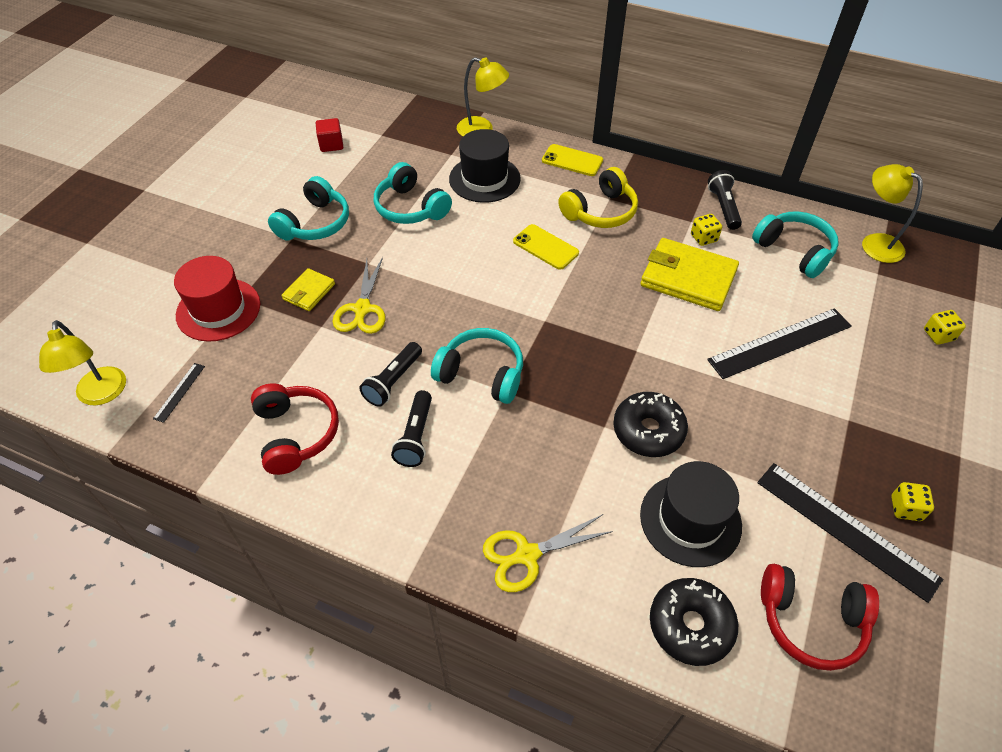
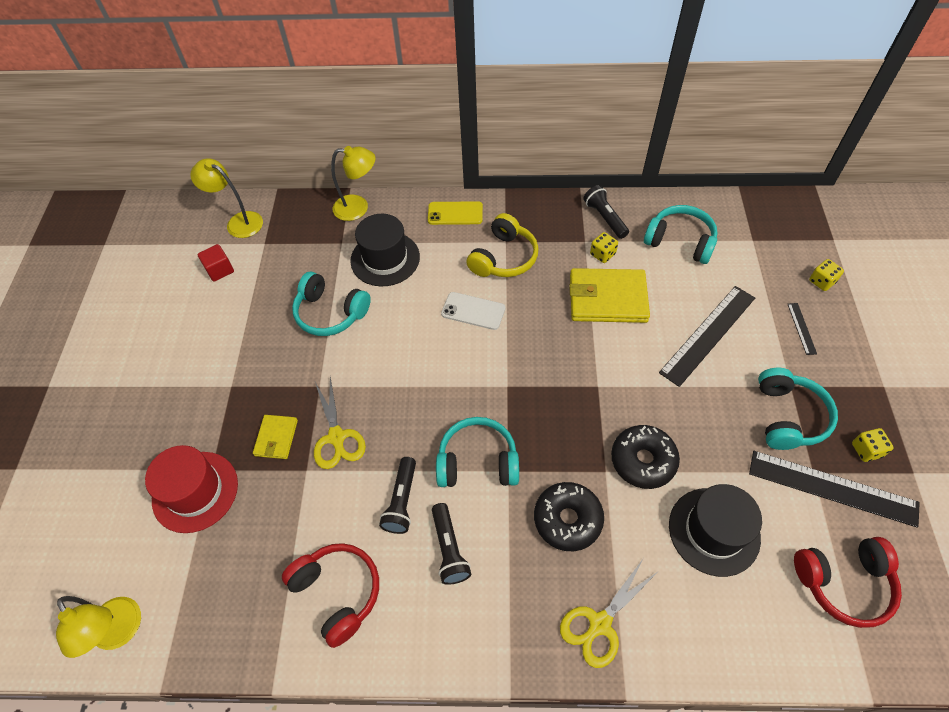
camera: 20 degrees left, 5 degrees up
(179, 392) = (201, 596): black ruler -> black ruler (801, 328)
(315, 223) = (245, 362): turquoise headphones -> turquoise headphones (788, 416)
(545, 247) = (473, 311): yellow phone -> white phone
(690, 625) = (758, 629): black donut -> black donut (567, 519)
(874, 243) = (738, 212): yellow lamp -> yellow lamp (238, 222)

